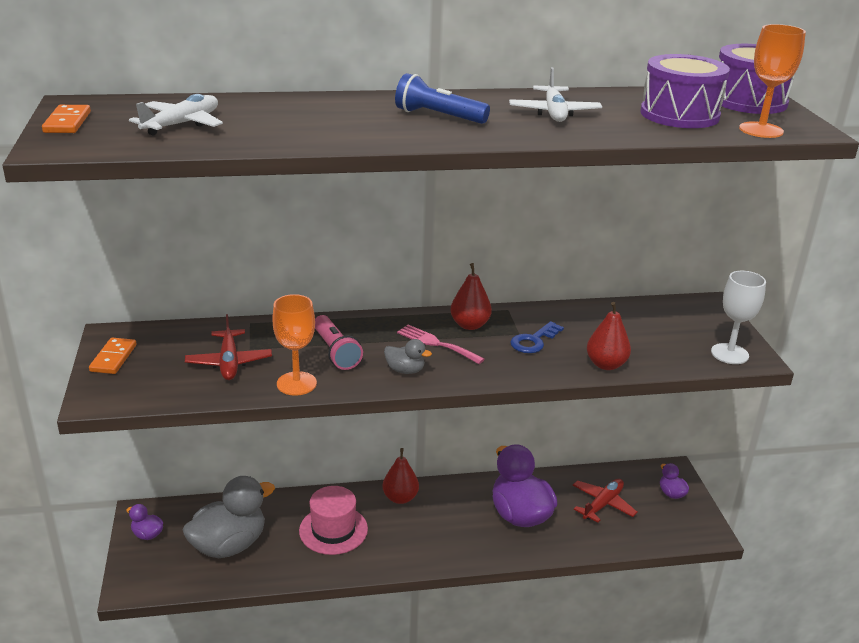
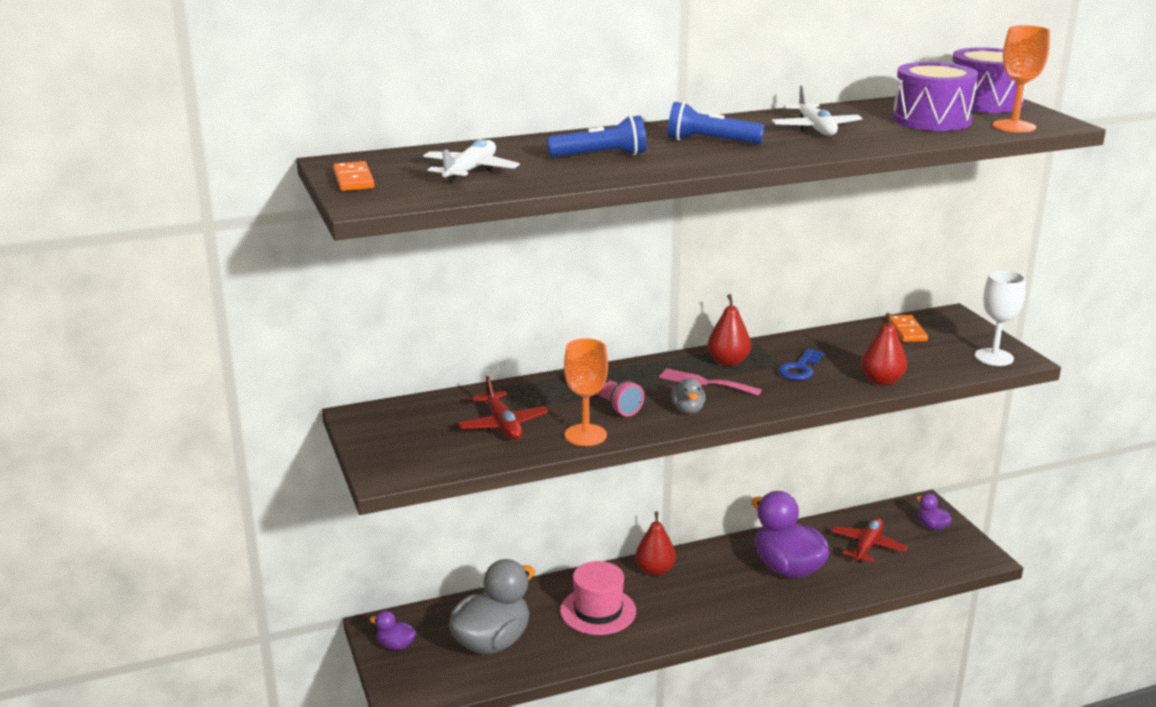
camera: 10 degrees left, 5 degrees down
(113, 358) = (377, 436): orange domino -> orange domino (907, 331)
(319, 121) = (600, 156): none -> blue flashlight
(405, 370) = (688, 410): grey duck -> grey duck turned 75 degrees clockwise

